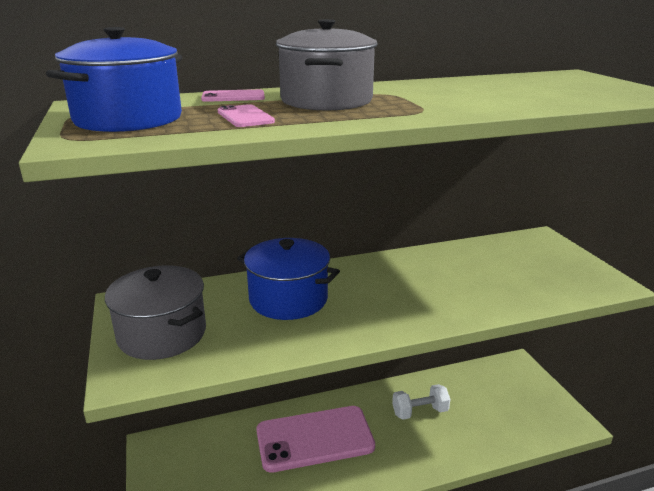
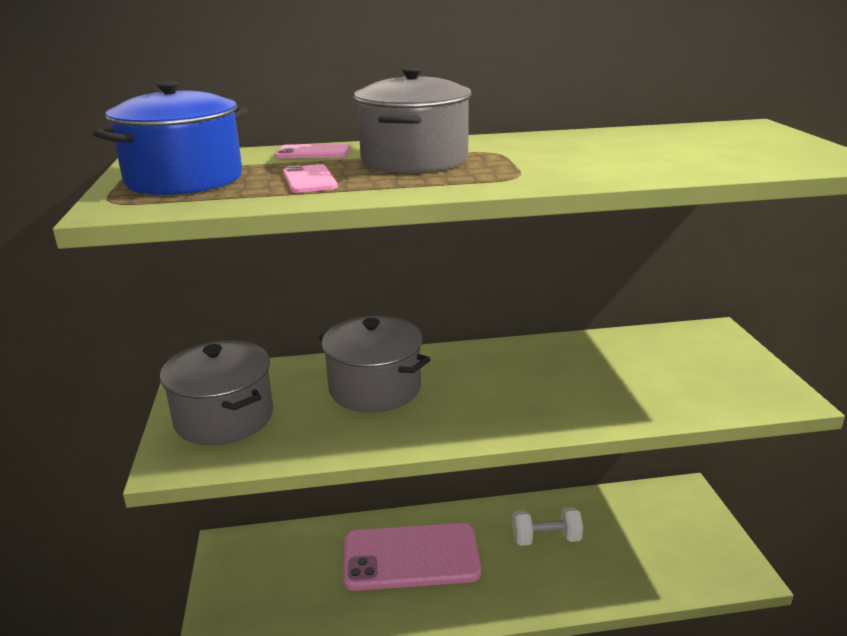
camera: 10 degrees right, 0 degrees up
(288, 299) = (375, 388): blue pot -> grey pot

